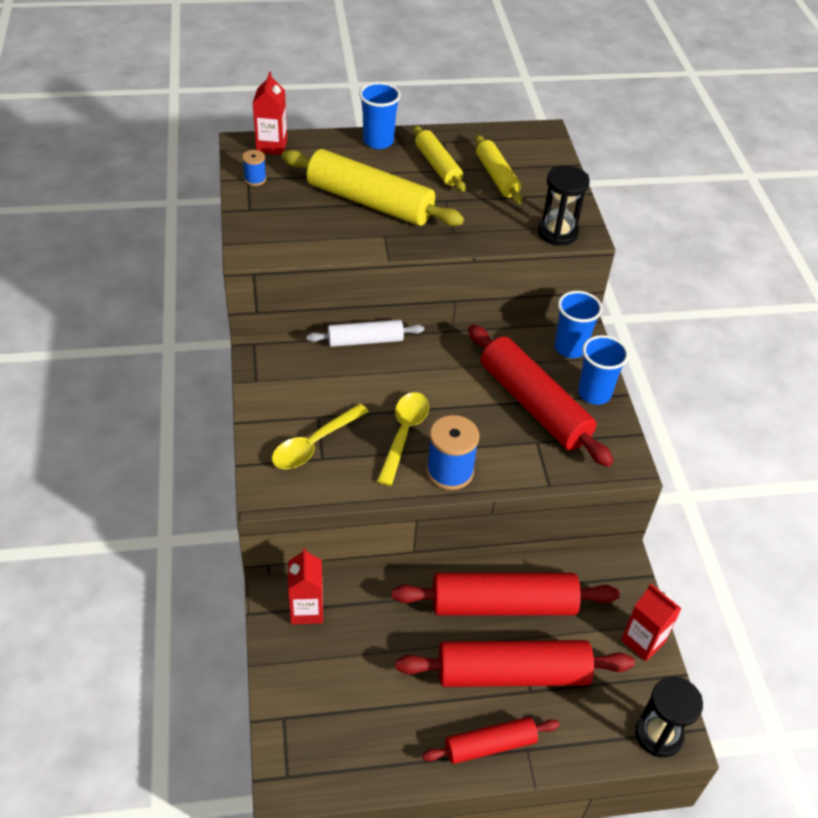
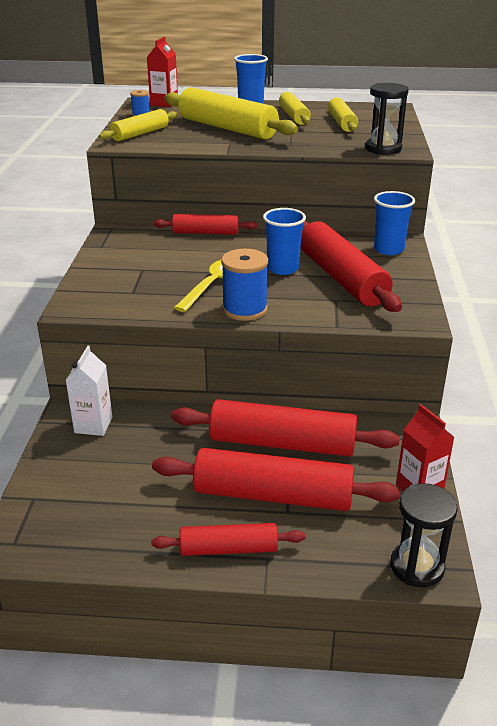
camera: 15 degrees right, 15 degrees down
(272, 225) = (140, 134): none -> yellow rolling pin
(306, 610) = (93, 425): red carton -> white carton
(314, 444) = (130, 284): yellow spoon -> none
(365, 340) = (206, 233): white rolling pin -> red rolling pin
(594, 393) = (402, 276): blue cup -> blue cup (283, 268)

